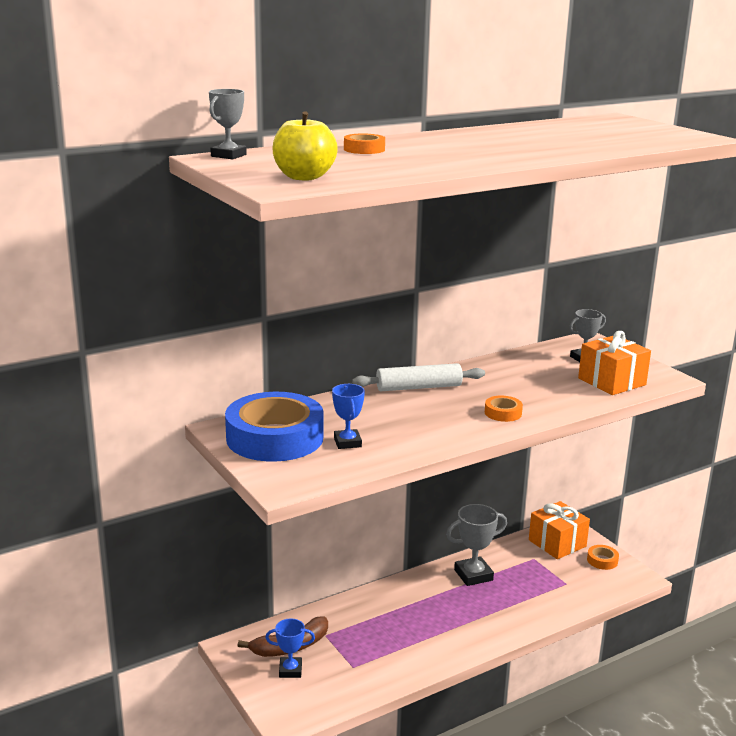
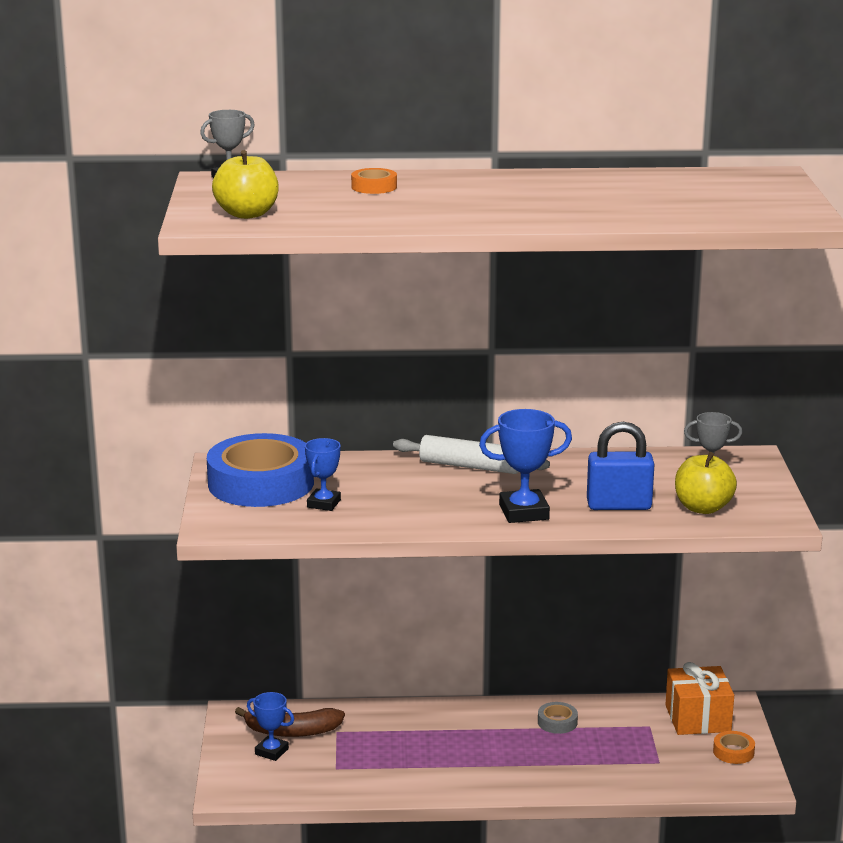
camera: 30 degrees right, 0 degrees up
(473, 575) = (557, 722): grey trophy -> grey tape
(503, 413) = (524, 512): orange tape -> blue trophy
(558, 392) = (619, 505): none -> blue padlock
(612, 381) = (703, 508): orange gift -> yellow apple

